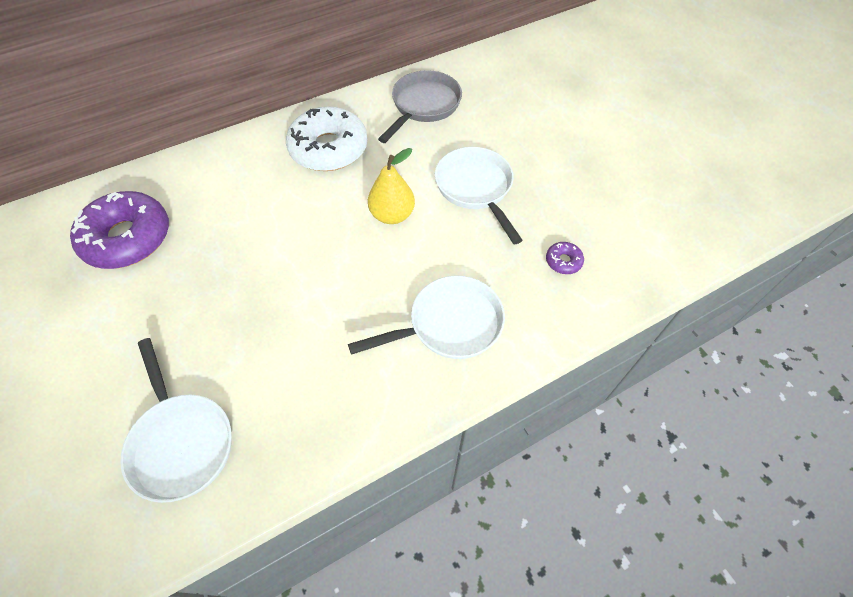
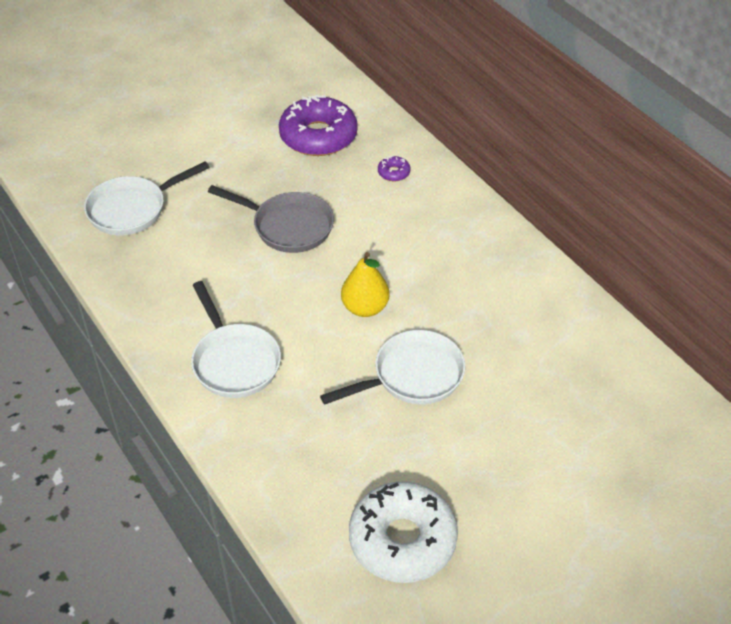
camera: 85 degrees right, 10 degrees down
(328, 149) = (452, 247): white donut -> white donut (402, 540)
(423, 106) = (542, 321): grey pan -> grey pan (288, 226)
(563, 261) = (315, 456): purple donut -> purple donut (393, 173)

